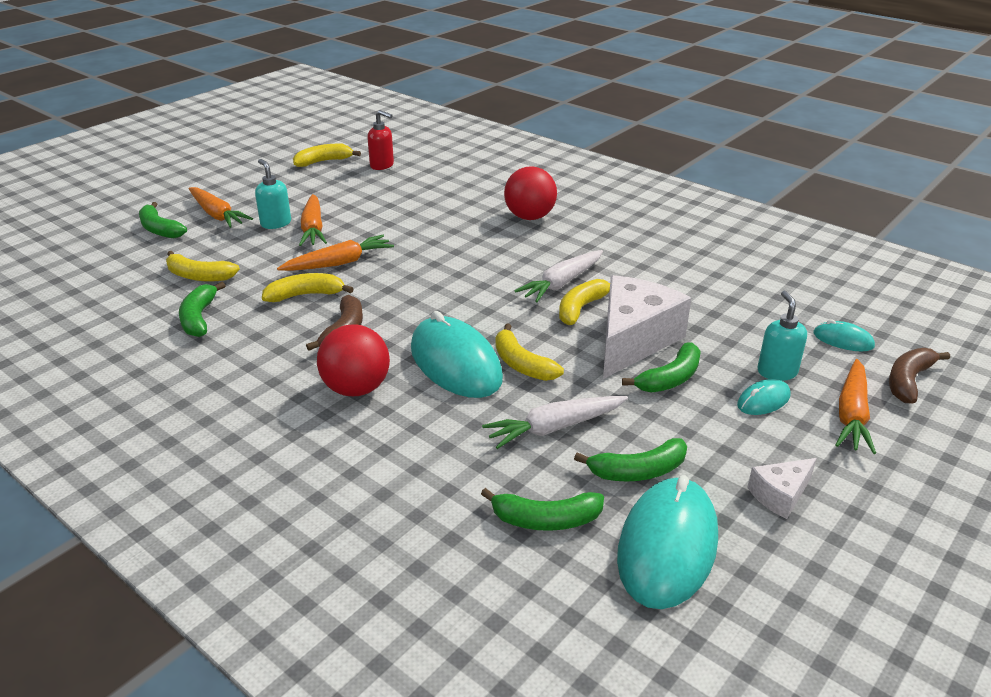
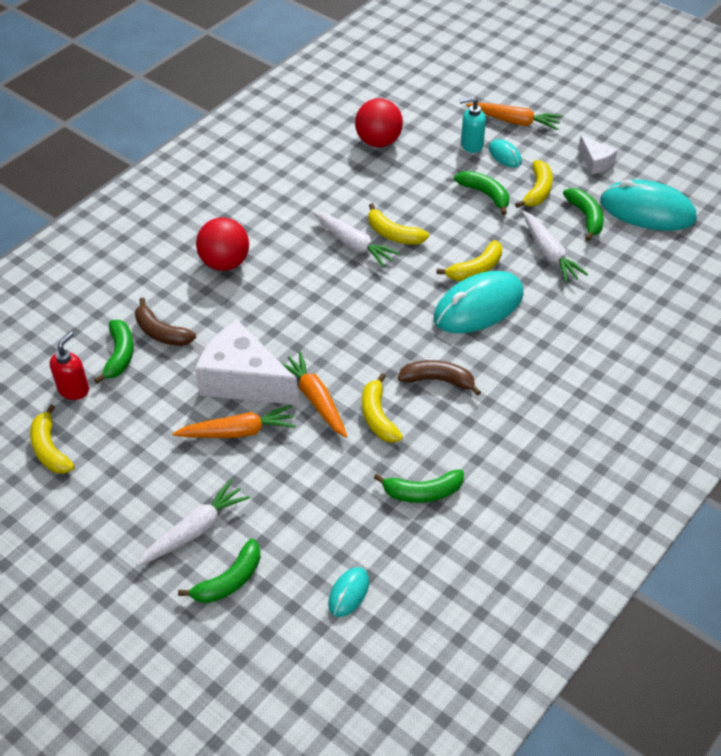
camera: 90 degrees left, 15 degrees up
(199, 276) = (341, 512): yellow banana -> yellow banana (537, 190)
(217, 215) = (195, 530): orange carrot -> white carrot
(276, 223) = (223, 468): turquoise soap dispenser -> none
(356, 389) = (519, 363): red ball -> red ball (378, 142)
(546, 520) = (637, 259): green banana -> green banana (119, 355)
(633, 340) = (438, 209): white cheese -> white cheese (243, 380)
(843, 340) = (430, 109): turquoise mouse -> turquoise mouse (348, 593)
(908, 381) = (475, 92): brown banana -> brown banana (161, 332)

